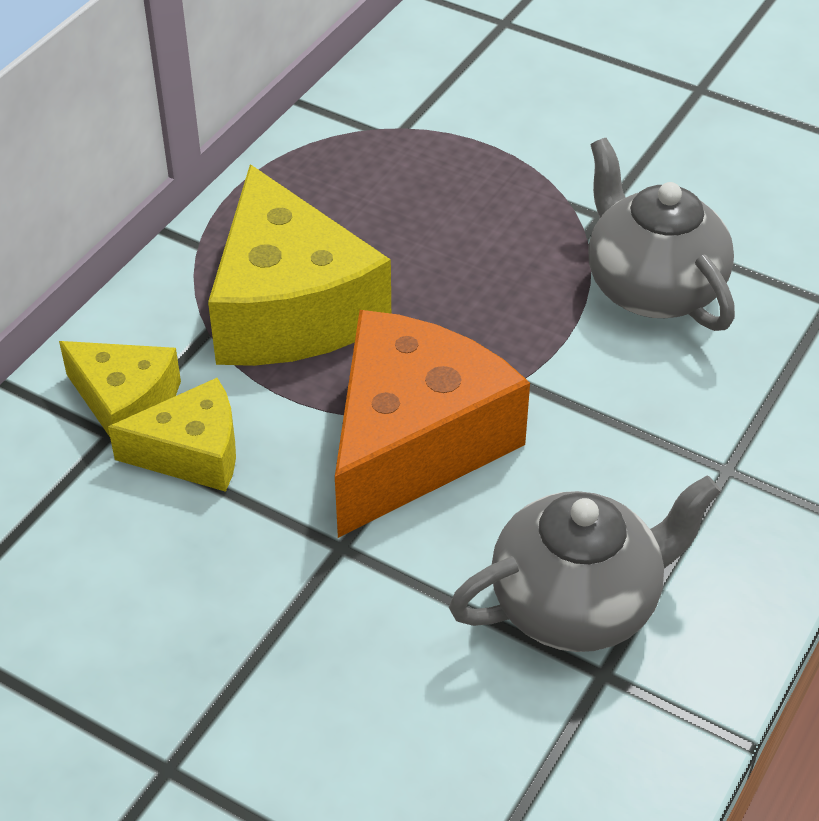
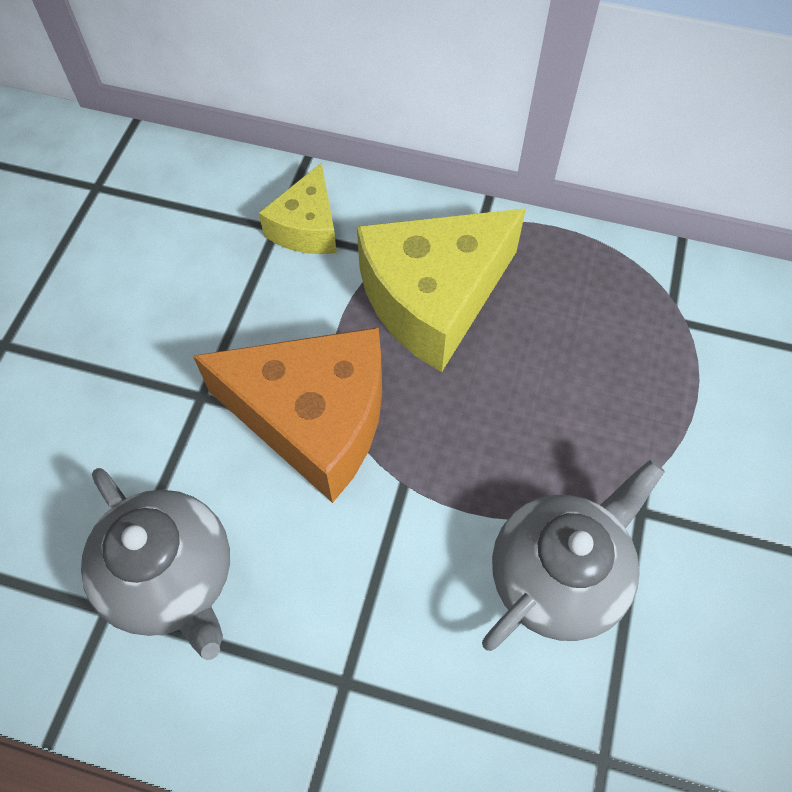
camera: 75 degrees right, 15 degrees up
(193, 453) = (269, 280): yellow cheese -> none

